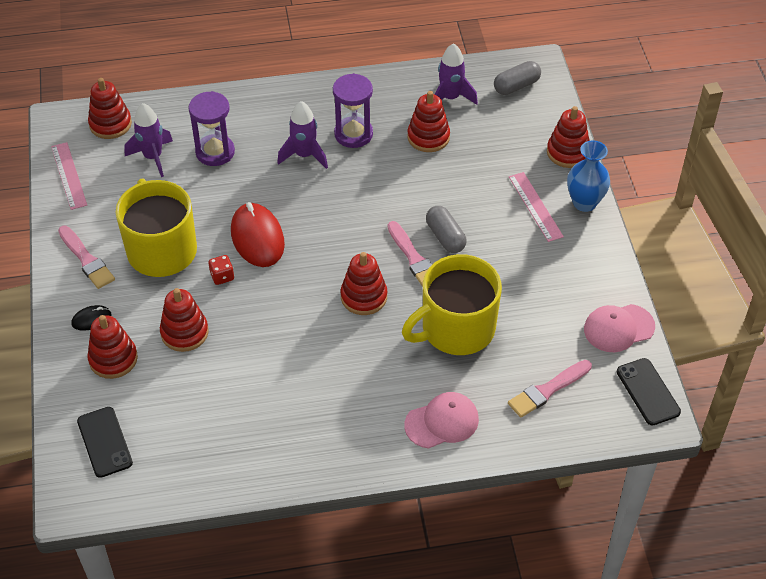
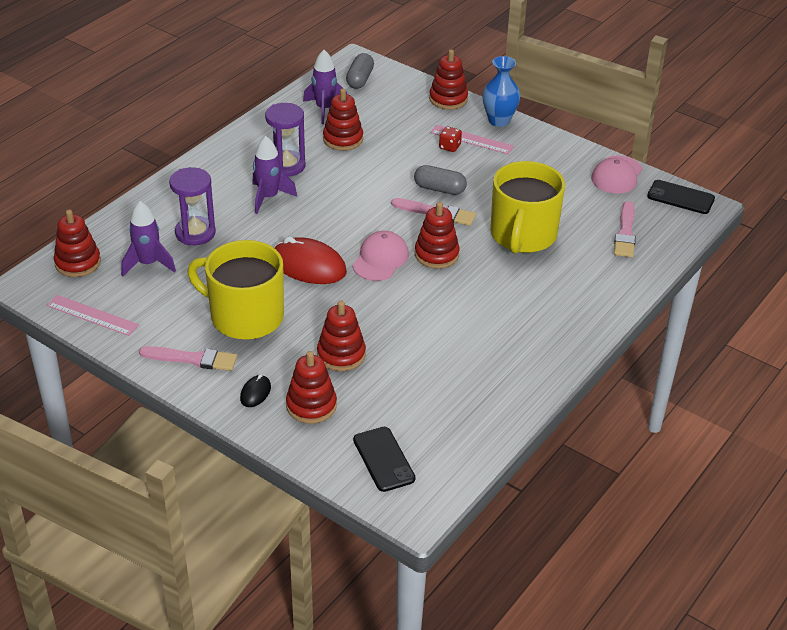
camera: 45 degrees left, 10 degrees down
(104, 442) = (383, 459): black phone -> black phone turned 45 degrees clockwise
(222, 276) = (317, 304): red dice -> red dice (449, 147)
(442, 422) = (590, 291): pink cap -> pink cap (380, 259)

